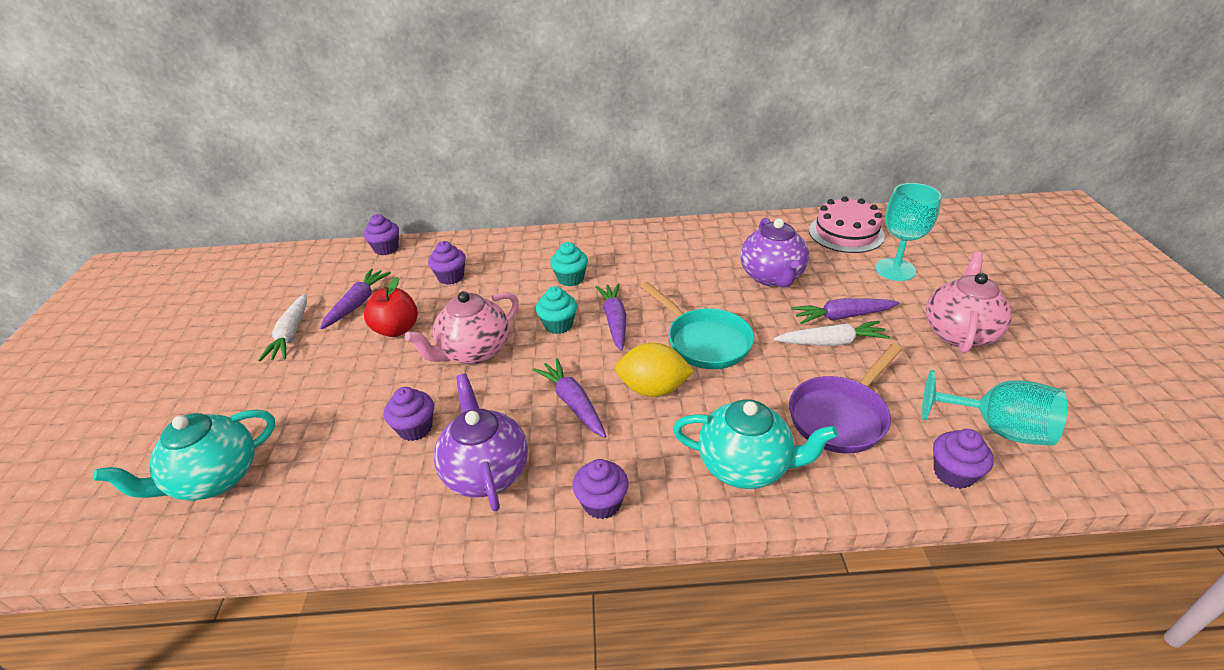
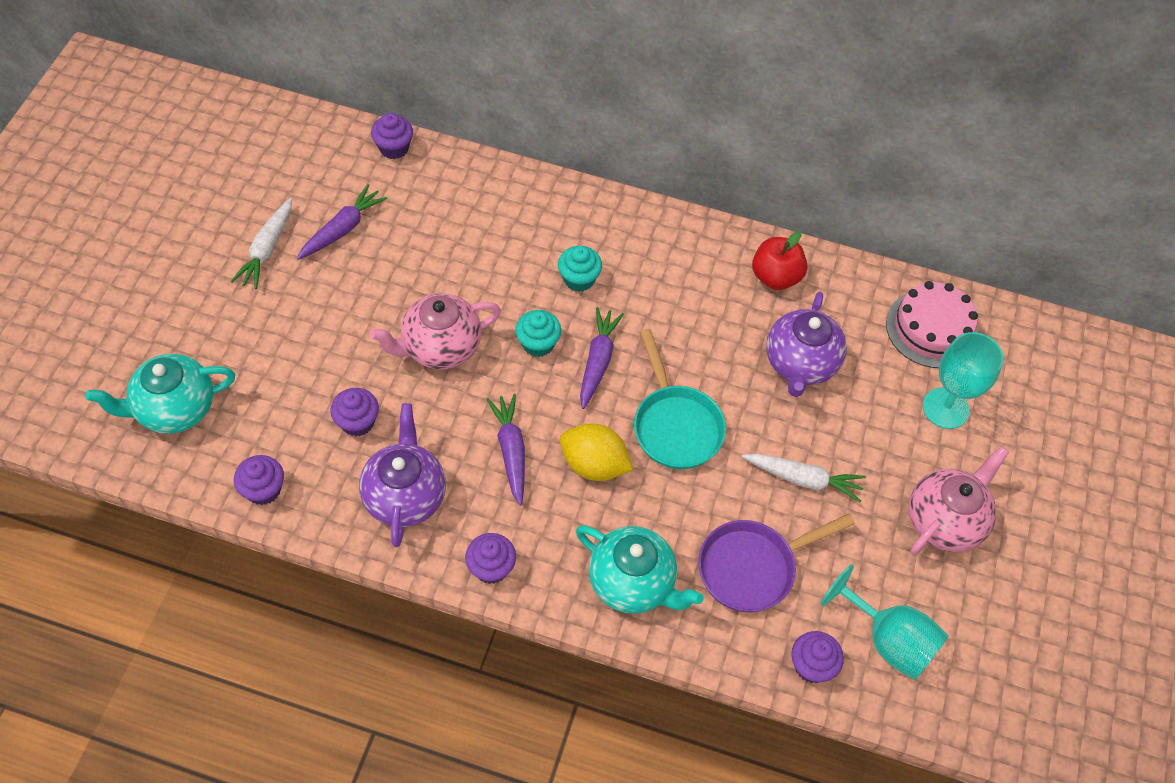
camera: 15 degrees right, 20 degrees up
(396, 329) = (373, 284): red apple -> red apple (775, 277)
(451, 277) = (451, 225): purple cupcake -> purple cupcake (263, 490)
(842, 316) = (838, 450): purple carrot -> none

